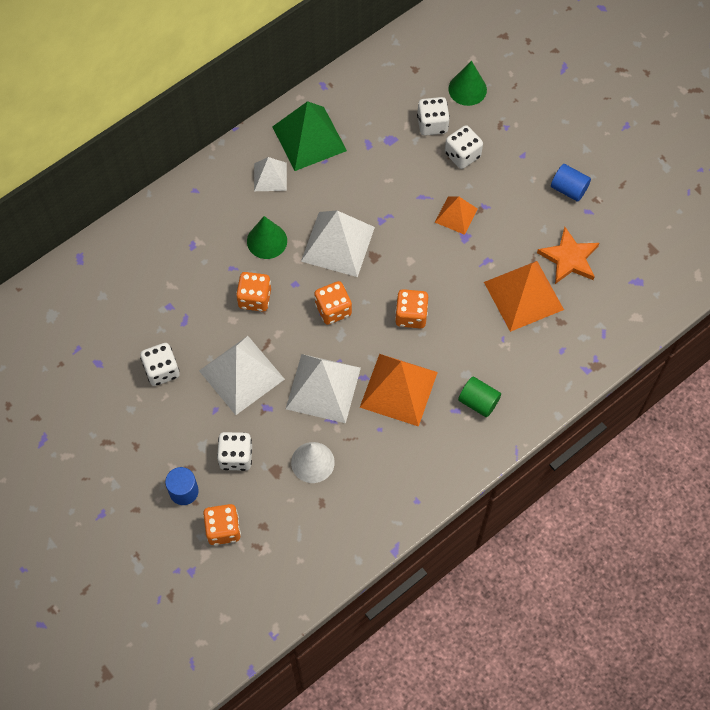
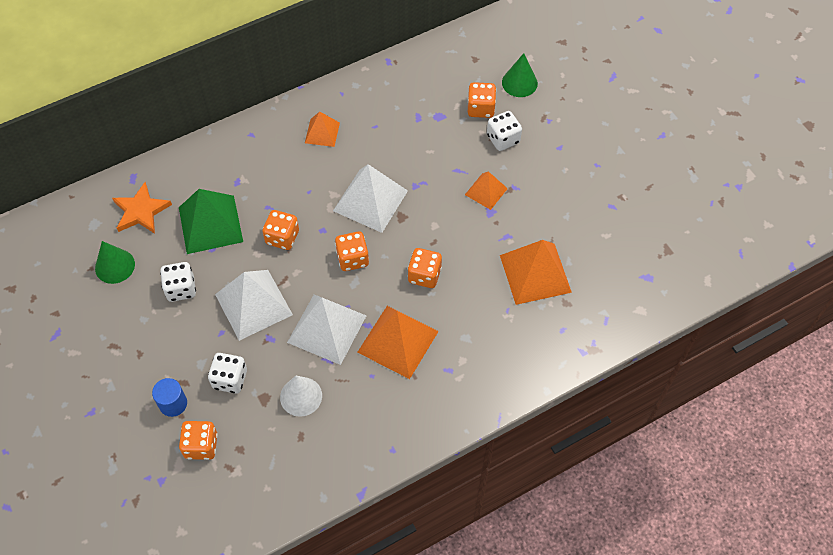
camera: 10 degrees right, 5 degrees down
(267, 241) = (305, 188): green cone -> green cone (115, 266)
(270, 176) = (322, 132): white pyramid -> orange pyramid
(309, 138) = (365, 104): green pyramid -> green pyramid (210, 224)
(432, 124) = (480, 108): white dice -> orange dice
(478, 402) = (472, 365): green cylinder -> none
(568, 189) = (597, 183): blue cylinder -> none
(569, 258) = (585, 246): orange star -> orange star (141, 211)

